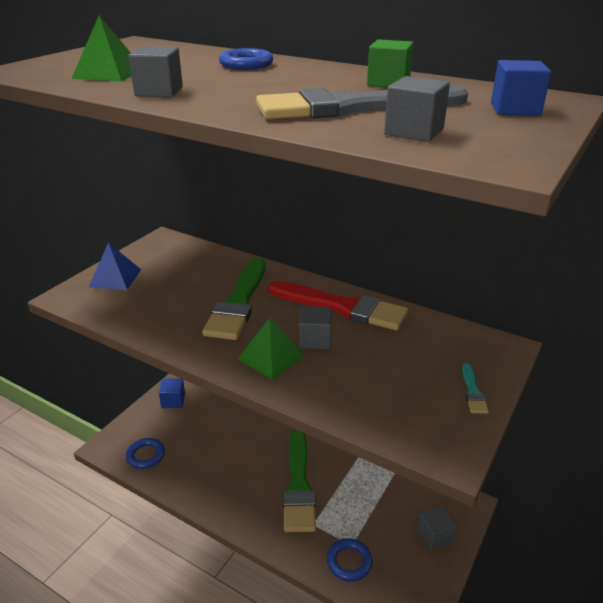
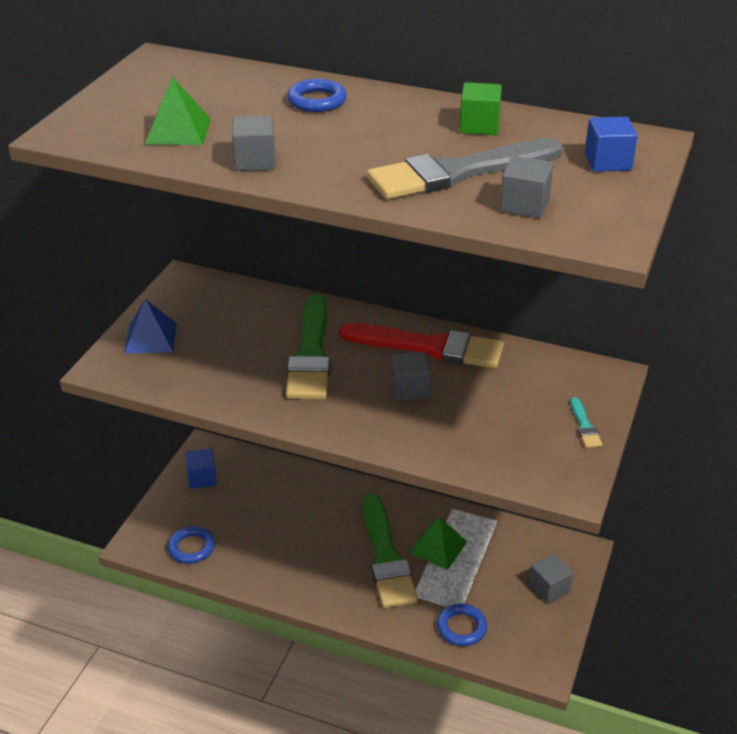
camera: 10 degrees left, 5 degrees up
(271, 357) = (369, 414): green pyramid -> green pyramid (438, 547)

